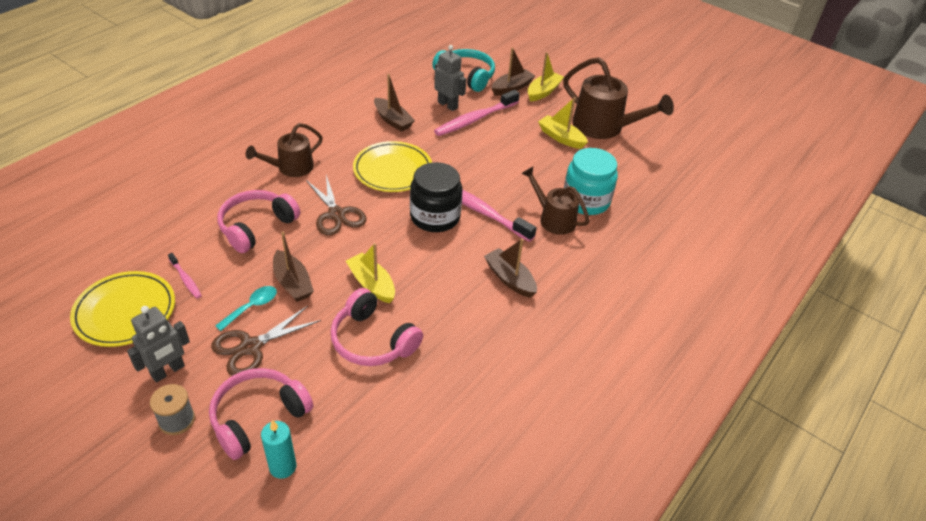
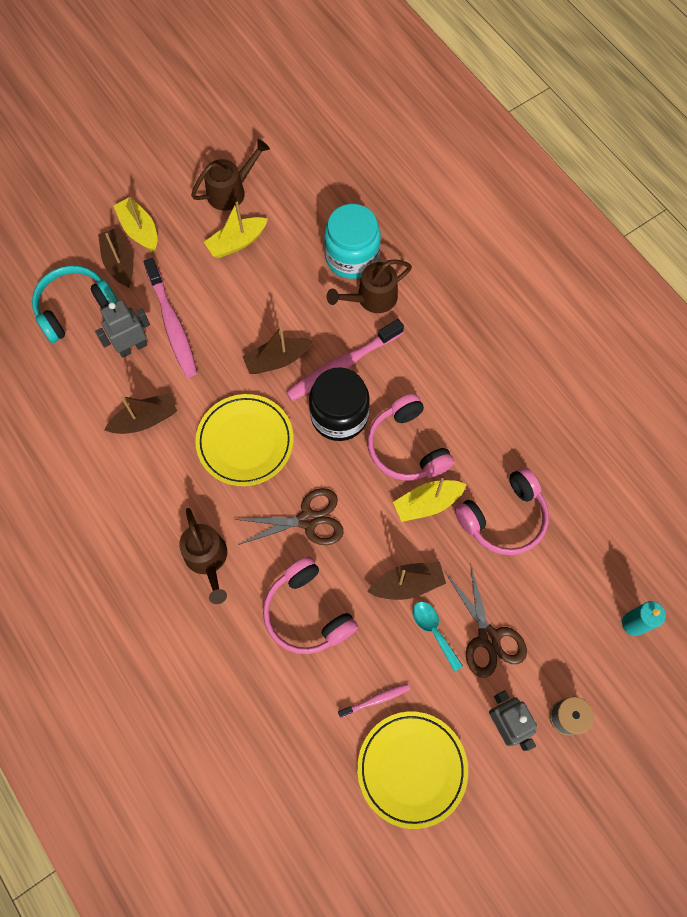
camera: 70 degrees left, 25 degrees up
(258, 417) = (576, 639): pink headphones -> pink headphones (406, 447)
(510, 279) = (449, 368): brown boat -> brown boat (277, 360)
(604, 127) = (231, 191): brown watering can -> brown watering can, size x0.63

